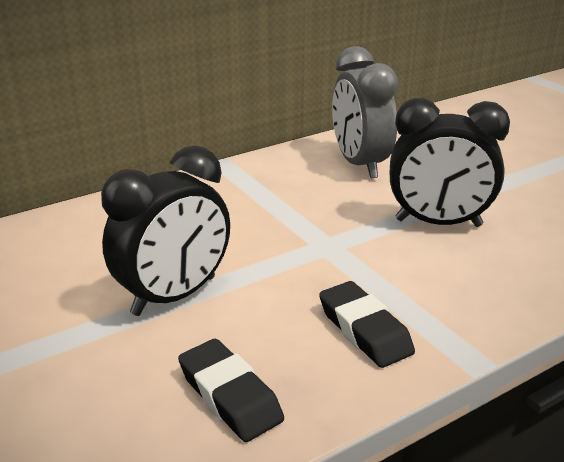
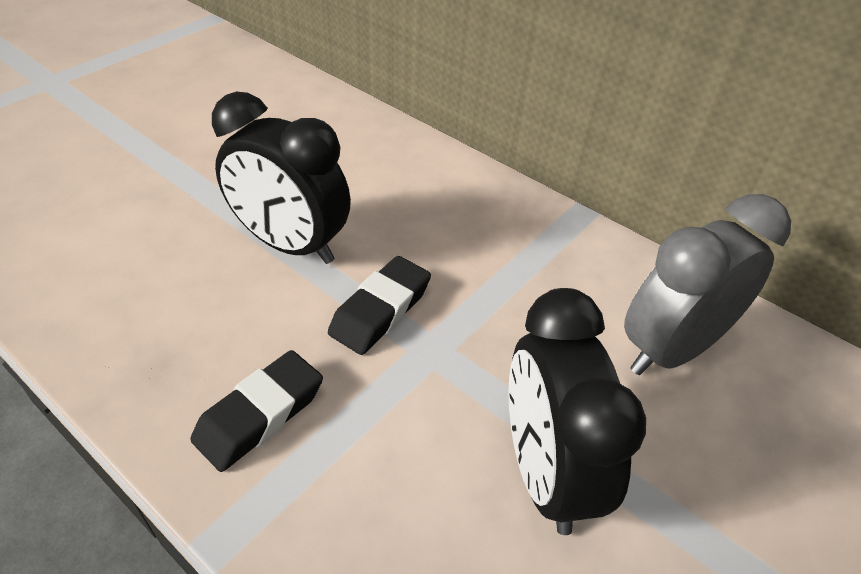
camera: 70 degrees right, 15 degrees up
(230, 396) = (141, 322): black eraser -> black eraser (380, 310)

